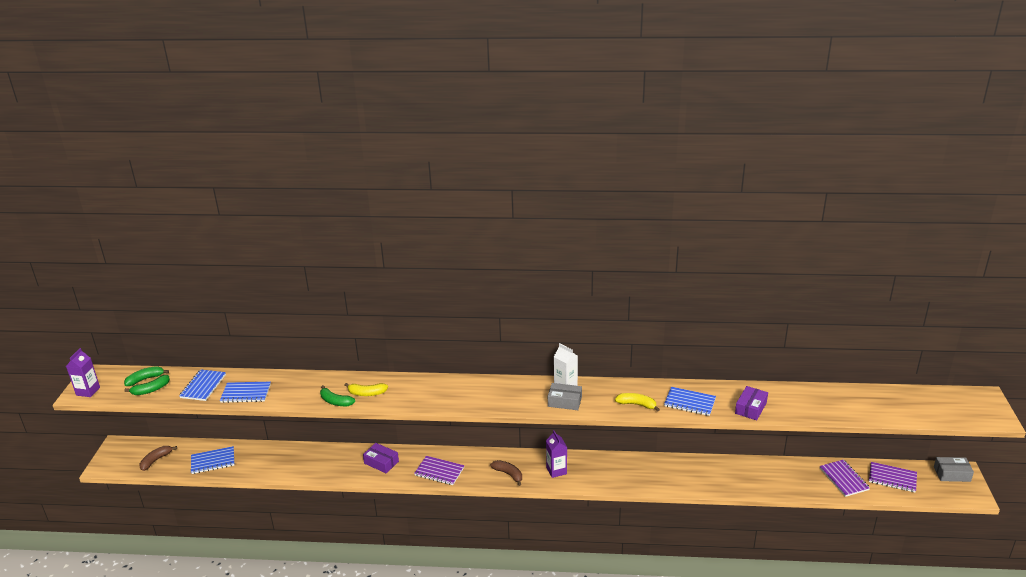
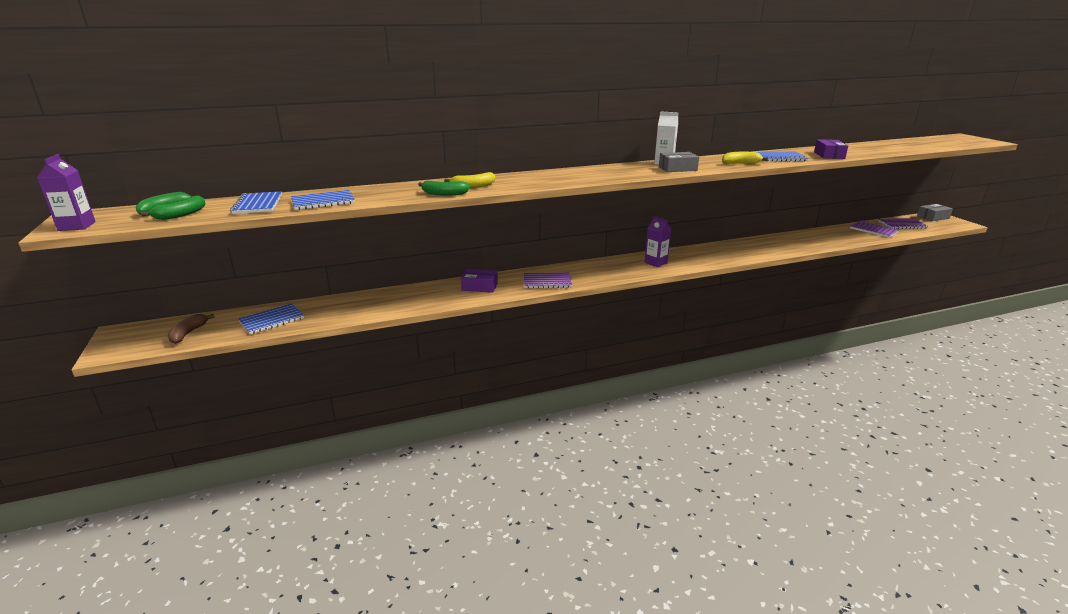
camera: 25 degrees left, 5 degrees down
(508, 474) = (616, 272): brown banana -> none

